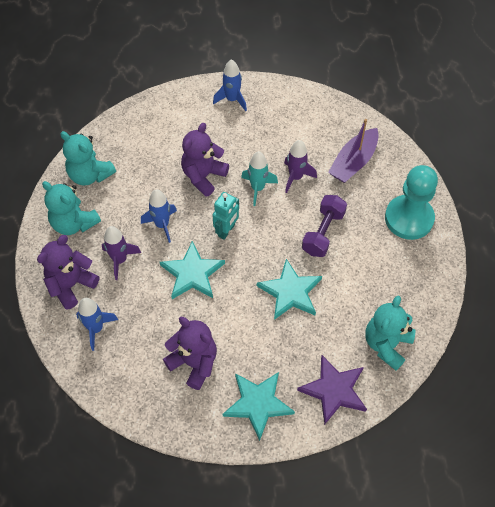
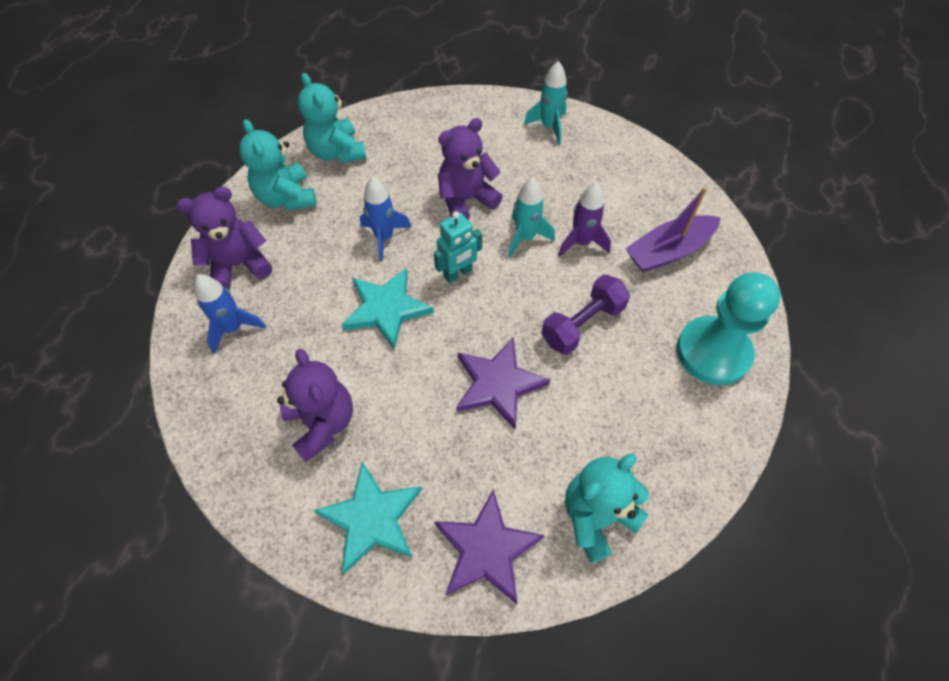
camera: 25 degrees right, 0 degrees up
(120, 260) = (311, 259): purple rocket -> none
(232, 99) = (549, 127): blue rocket -> turquoise rocket
(290, 292) = (498, 384): turquoise star -> purple star

